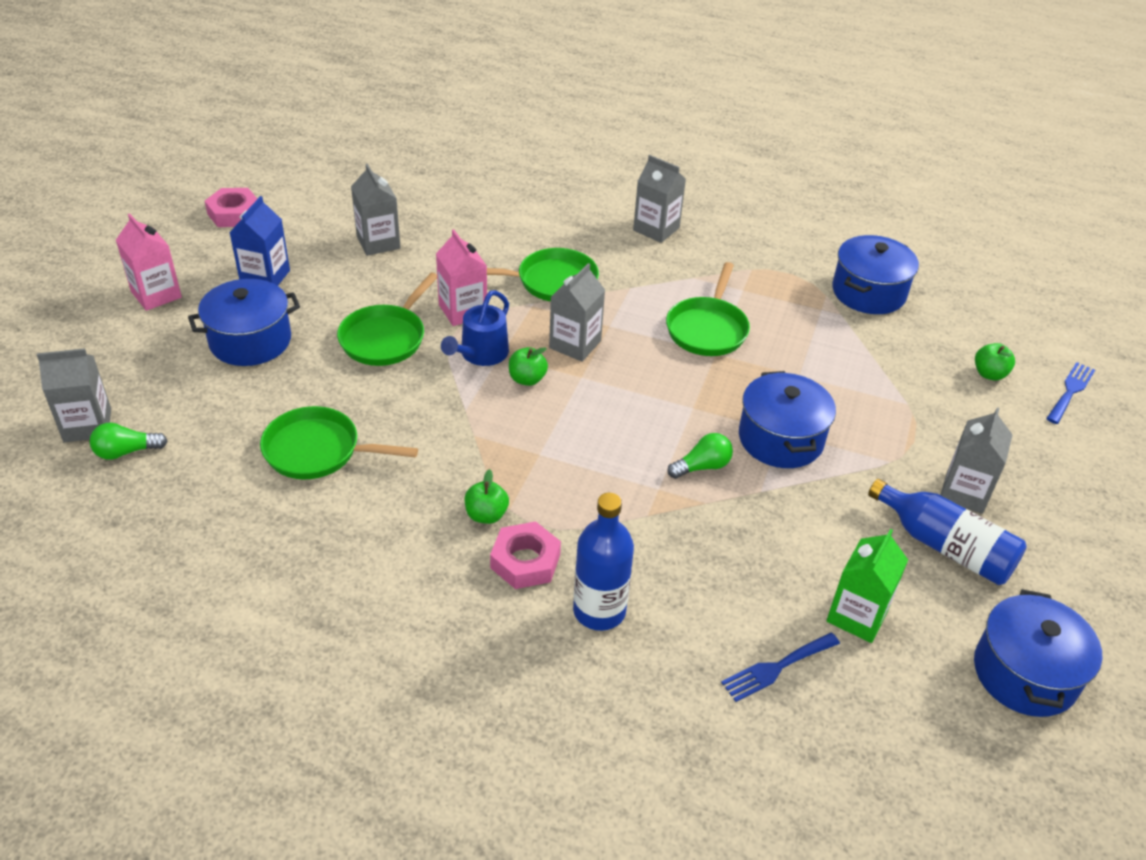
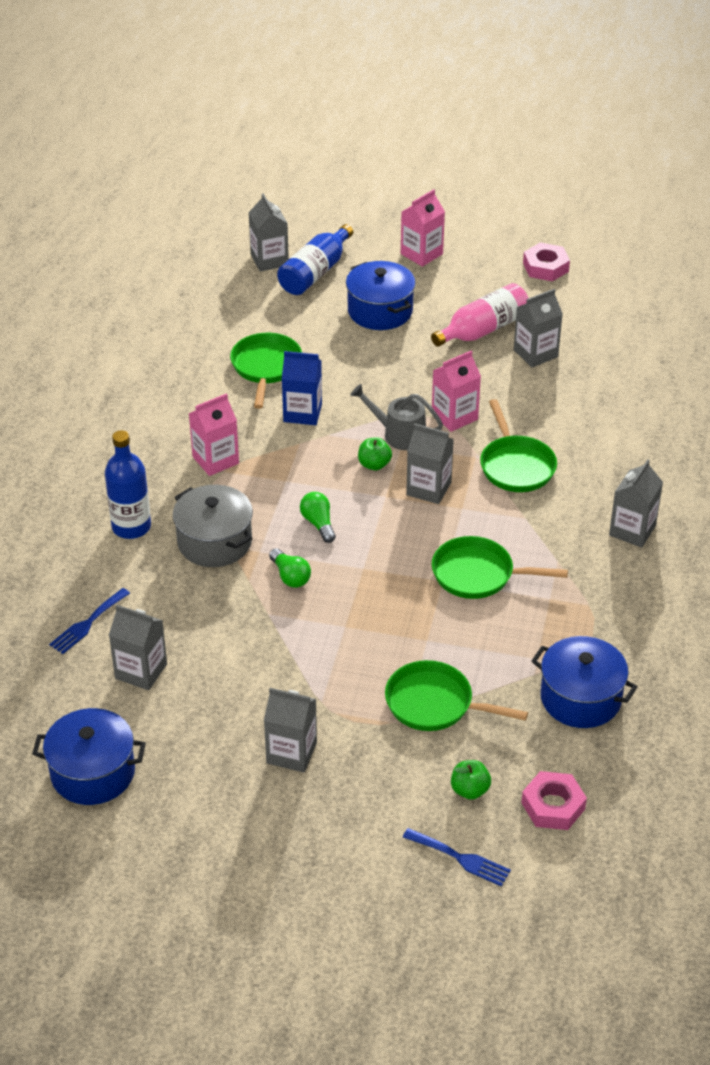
camera: 85 degrees right, 0 degrees up
(126, 452) = (247, 283): green light bulb -> green light bulb (318, 523)
(265, 277) = (463, 302): blue carton -> blue carton (302, 413)
(322, 270) = (483, 330): none -> pink bottle
(386, 337) = (405, 379): green pan -> green pan (435, 704)
(481, 354) = (399, 434): blue watering can -> grey watering can
(486, 515) = (215, 460): green apple -> pink carton
(525, 561) = (173, 485): pink nut -> pink nut (553, 806)
(637, 528) = (214, 542): none -> grey pot
(776, 668) = (88, 623): blue fork -> blue fork turned 105 degrees counterclockwise
(780, 439) = (335, 626): blue pot -> none
(857, 616) = (141, 671): green carton -> grey carton
(945, 546) = (223, 733): blue bottle -> blue bottle (315, 272)

